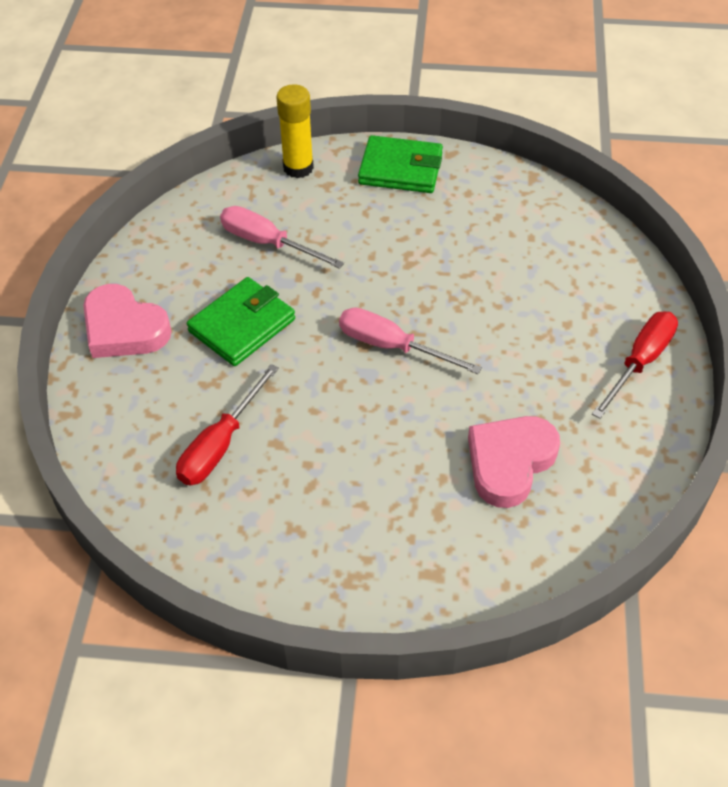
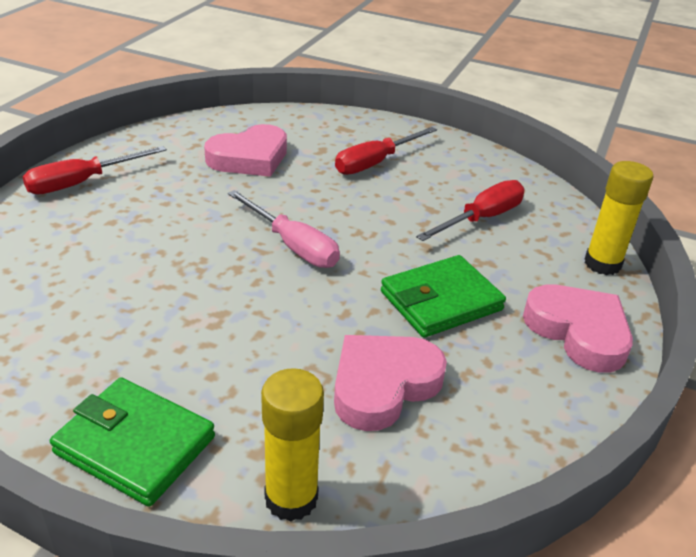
camera: 165 degrees left, 15 degrees down
(94, 416) = (602, 264): none -> yellow glue stick
(267, 243) = (383, 385): pink screwdriver -> pink heart
(364, 507) = (375, 163): none -> red screwdriver

